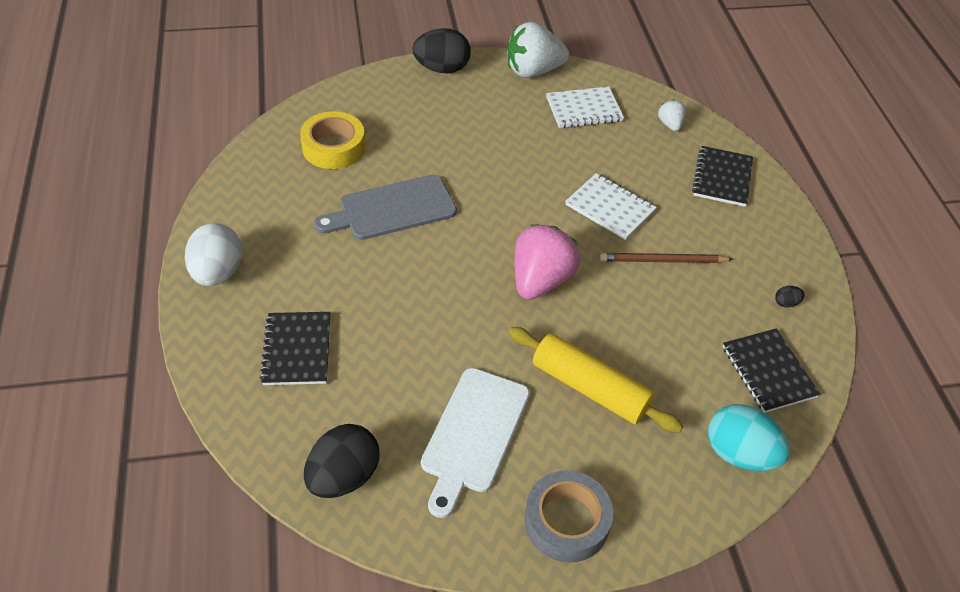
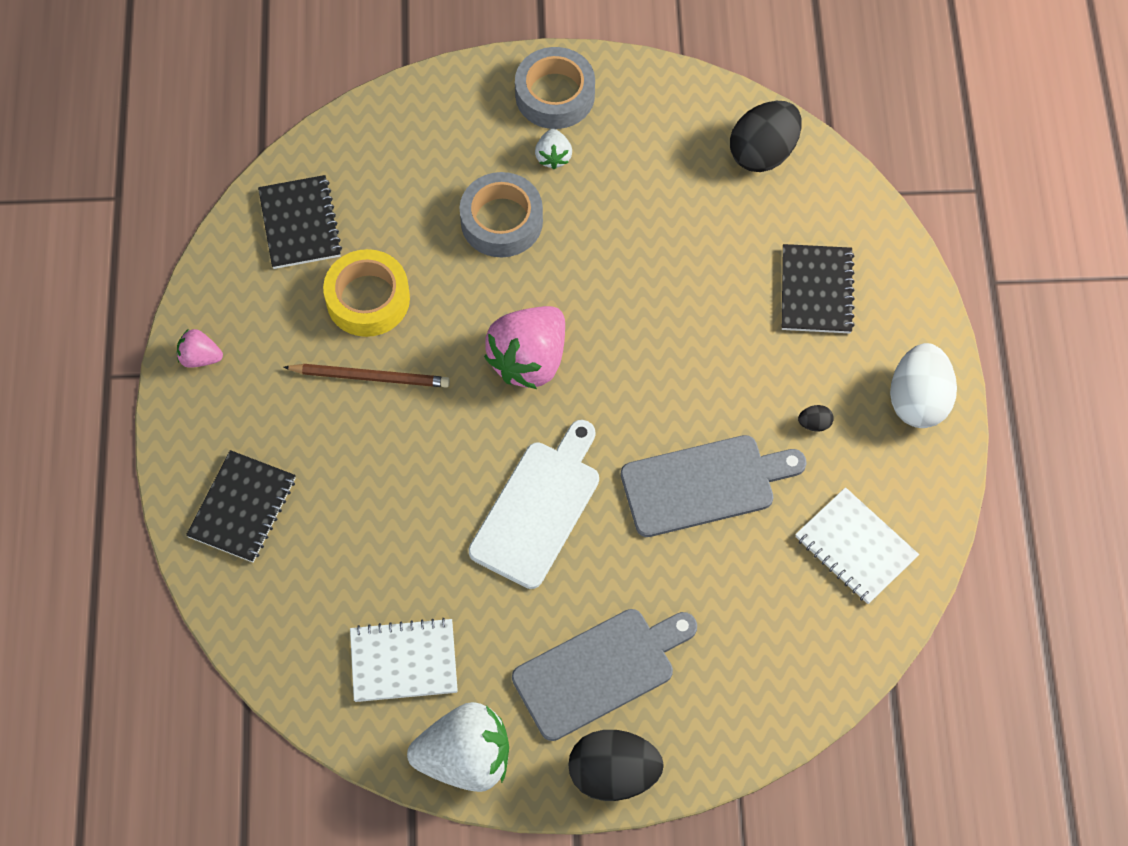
camera: 170 degrees left, 15 degrees up
(333, 147) = (784, 605): yellow tape -> yellow tape (368, 299)
(456, 111) = (600, 671): none -> grey cutting board
(473, 434) = (632, 182): white cutting board -> white cutting board (538, 508)
(590, 388) = (501, 221): yellow rolling pin -> grey tape
(610, 208) = (415, 465): white notebook -> white notebook (855, 547)
(670, 124) = (281, 619): white strawberry -> white strawberry (553, 156)
(739, 454) = (367, 141): turquoise egg -> none
(786, 303) = (241, 306): black egg -> black egg (814, 423)
(800, 265) = (200, 357): none -> pink strawberry

